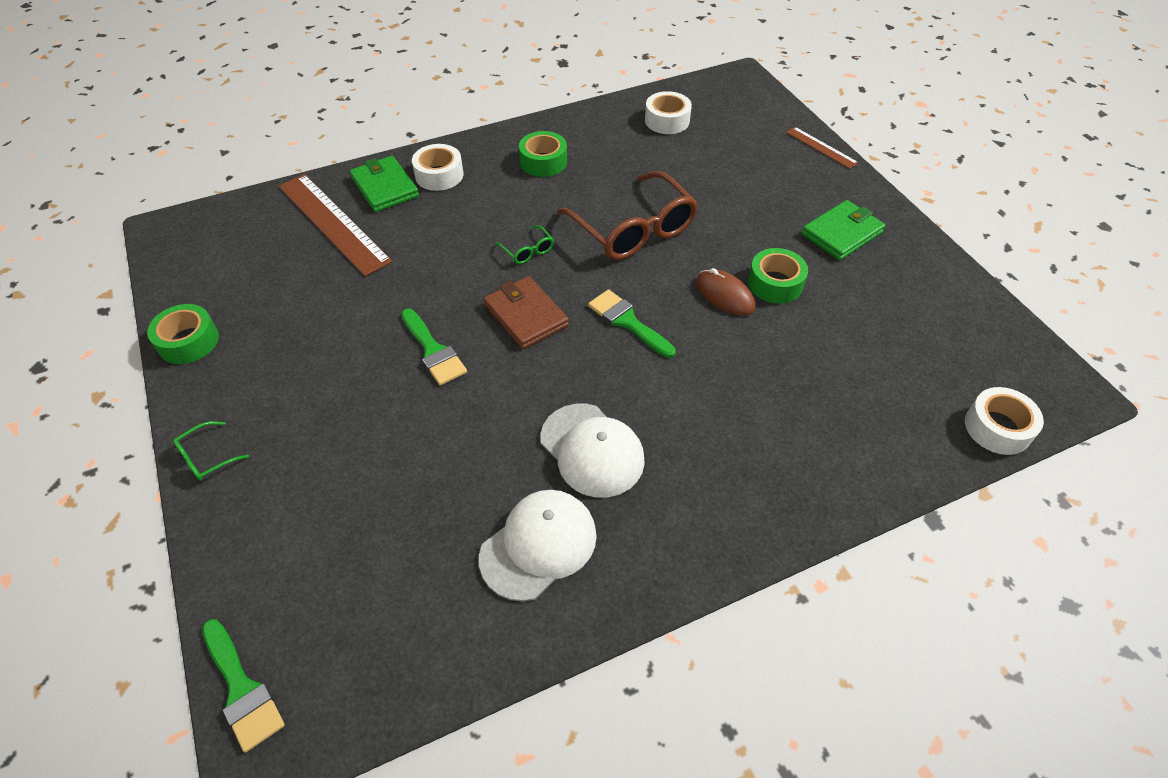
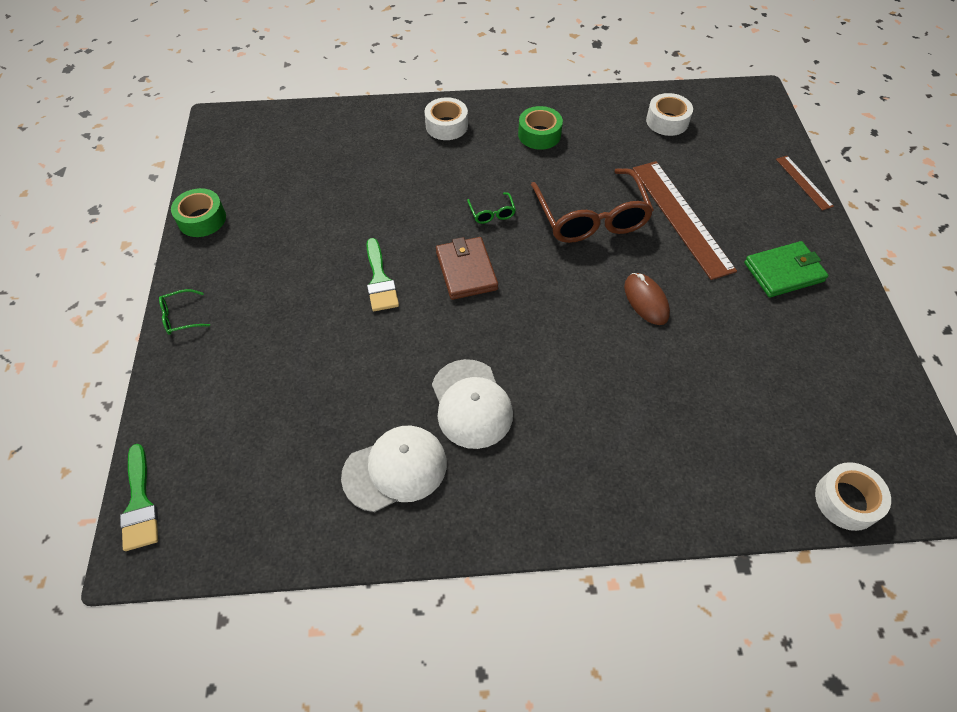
camera: 20 degrees right, 5 degrees up
(333, 223) = (345, 147): brown ruler -> brown ruler (681, 217)
(385, 187) = (398, 126): green wallet -> none
(627, 322) = (549, 300): green brush -> none
(775, 283) = (697, 302): green tape -> none

